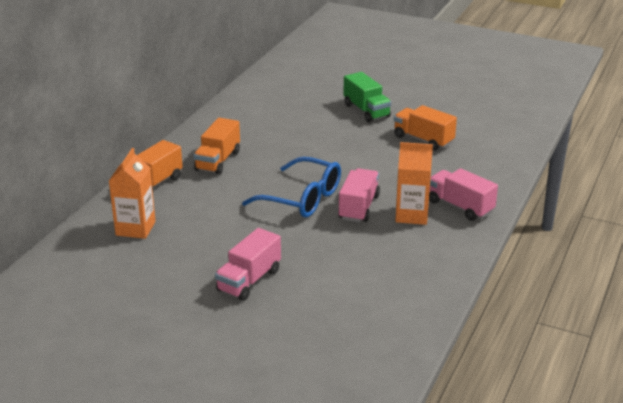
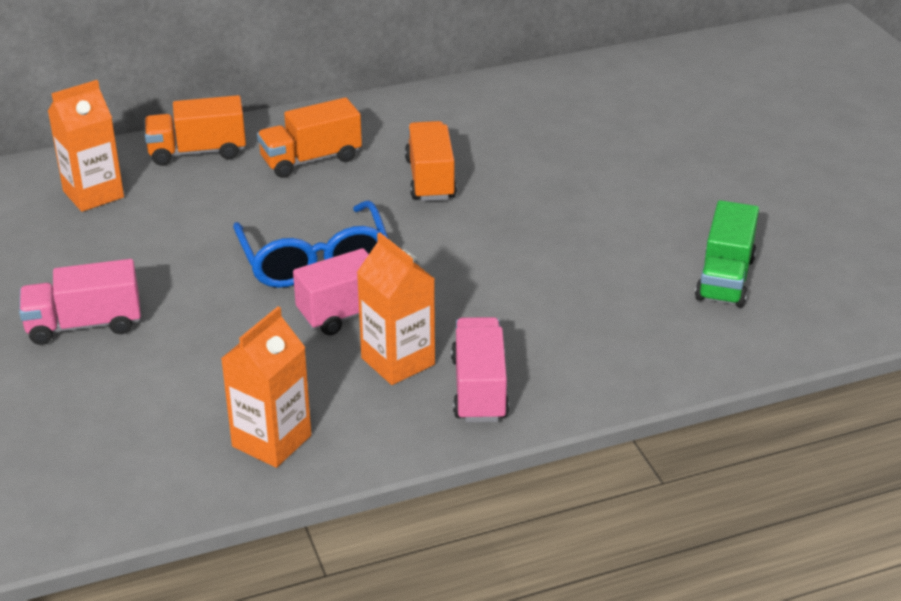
camera: 45 degrees right, 5 degrees up
(366, 111) = (606, 186): green truck -> green truck (725, 278)
(421, 271) = (271, 441): none -> orange carton
(423, 140) = (607, 268): orange truck -> orange truck (430, 179)

